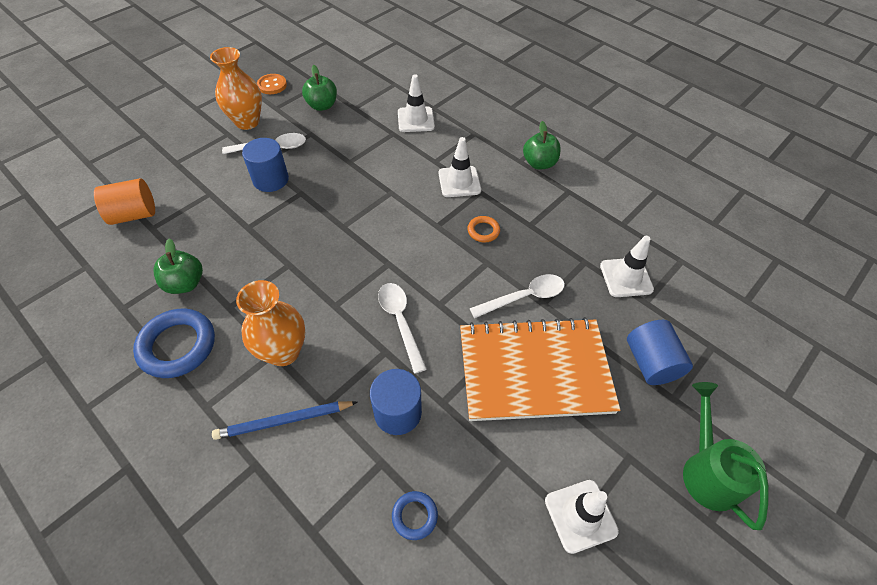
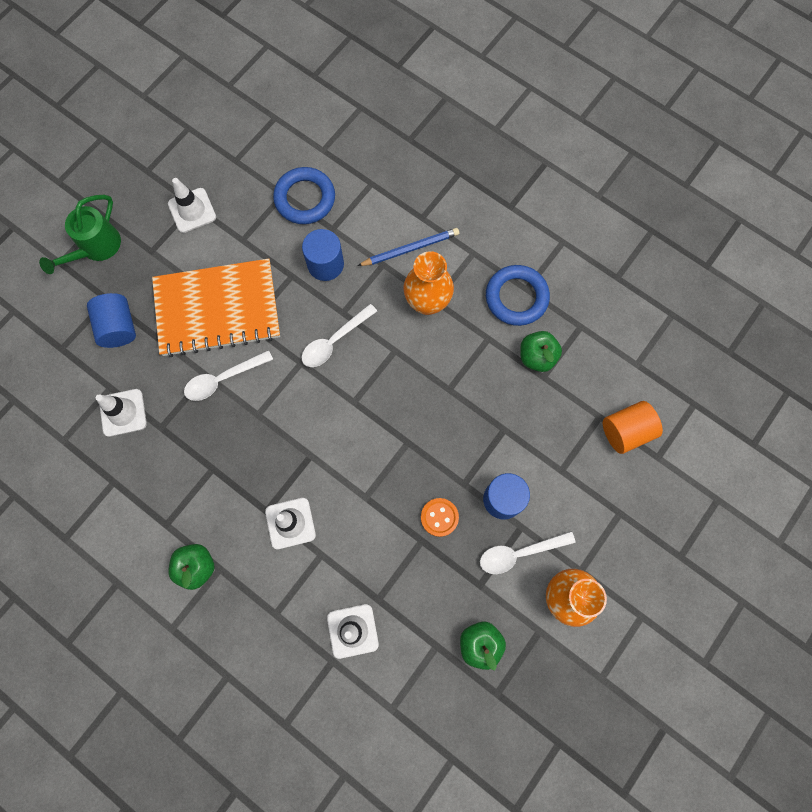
camera: 175 degrees right, 20 degrees up
(272, 85) = (560, 680): orange button -> orange button (439, 517)
(400, 321) = (334, 341): white spoon -> white spoon turned 75 degrees clockwise
(414, 516) = (305, 199): blue ring -> blue ring, size x1.98
(483, 231) = (262, 454): orange ring -> none
(707, 470) = (96, 248): green watering can -> green watering can turned 45 degrees clockwise

